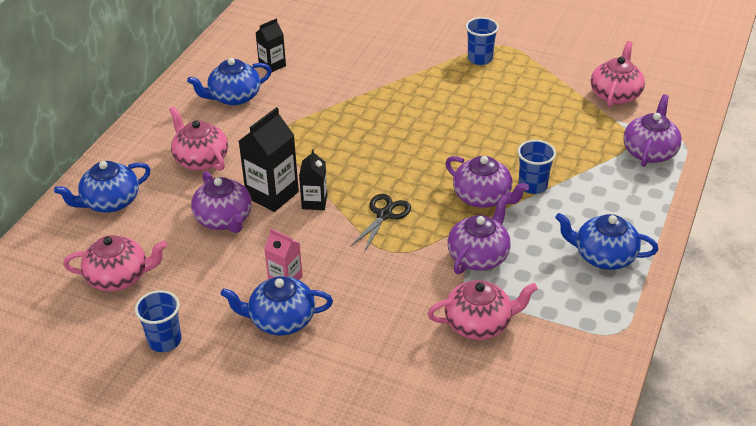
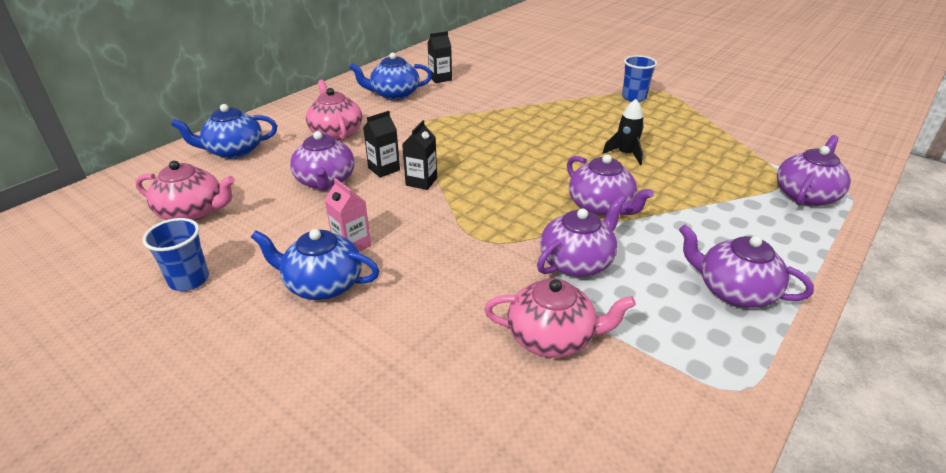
camera: 15 degrees right, 5 degrees down
(272, 194) = (384, 169): black carton -> black carton, size x0.60
(384, 215) = (487, 204): black scissors -> none
(489, 134) = (625, 154): none -> black rocket
(532, 186) = (661, 205): blue cup -> none
(603, 256) = (734, 291): blue teapot -> purple teapot
(615, 95) = (770, 141): pink teapot -> none

